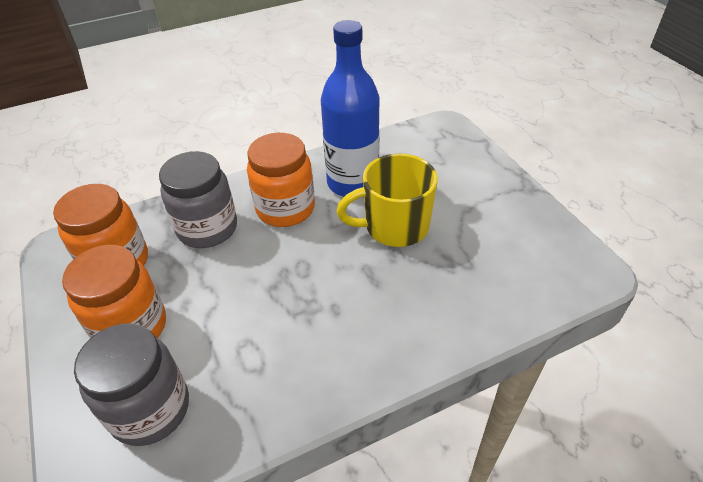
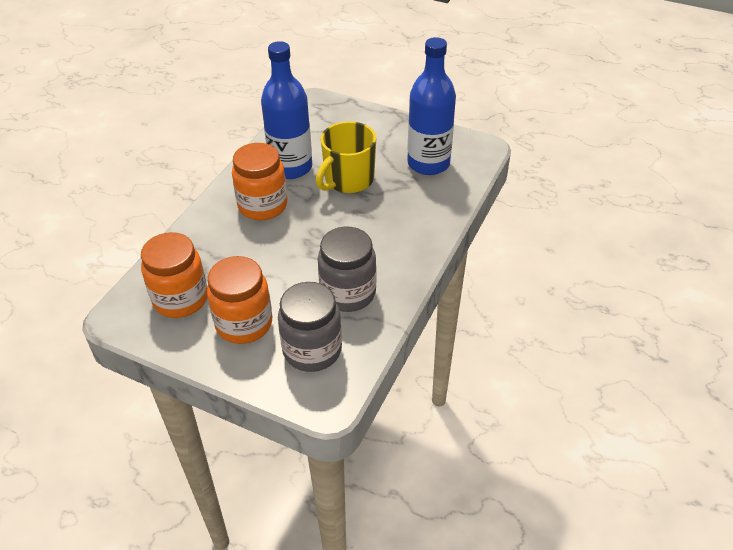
camera: 40 degrees left, 0 degrees up
(207, 228) = (221, 245): grey jar -> grey jar (348, 293)
(504, 256) = (428, 163): none -> blue bottle

